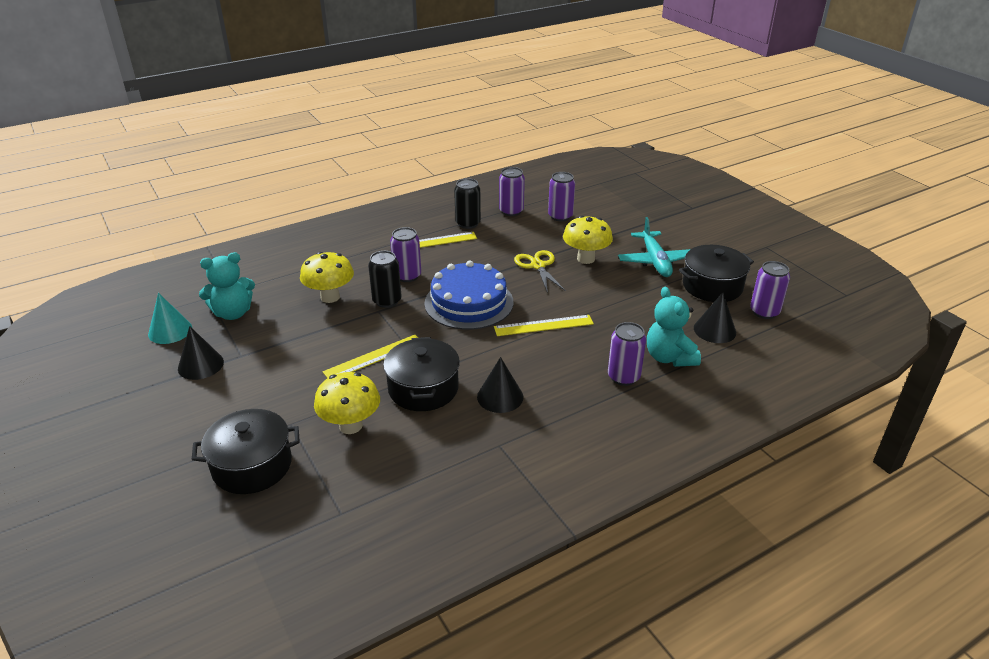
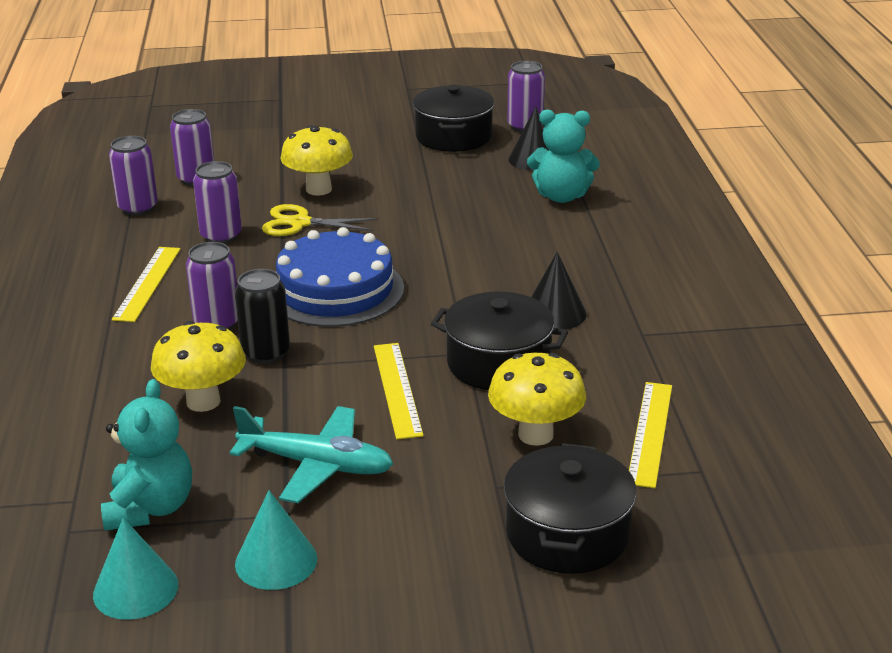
camera: 65 degrees left, 5 degrees down
(200, 365) = (276, 561): black cone -> turquoise cone
(468, 223) = (129, 247): black can -> none
(543, 325) = (436, 252): yellow ruler -> yellow ruler (650, 433)
(623, 377) = (575, 230): purple can -> purple can (221, 236)
(655, 261) = (370, 151): turquoise plane -> turquoise plane (317, 465)

